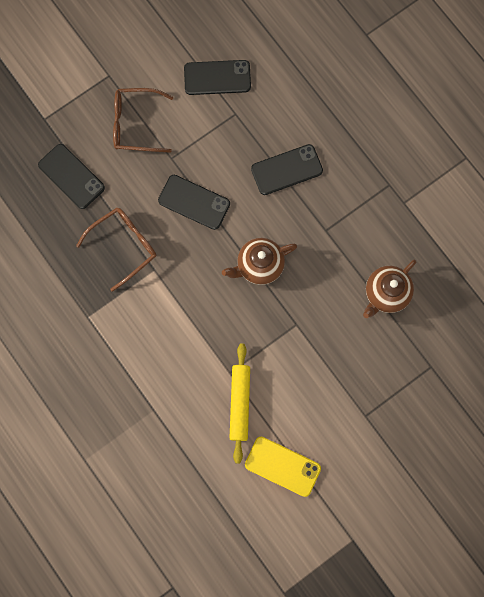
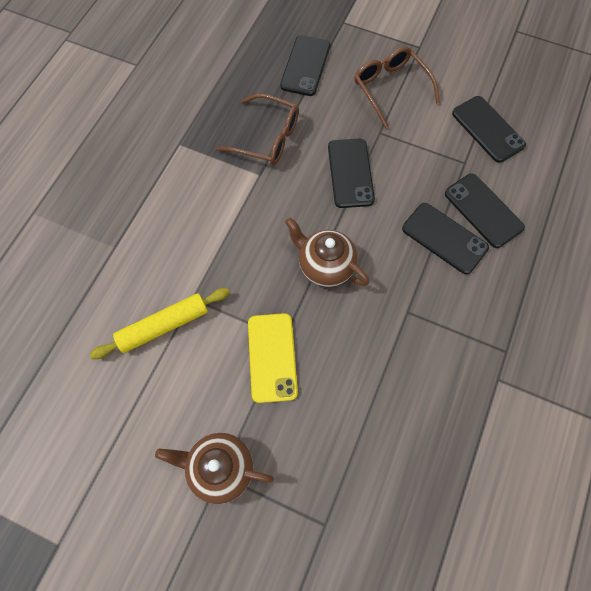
camera: 60 degrees right, 10 degrees down
(281, 128) = (483, 210): none -> black phone
(282, 466) = (113, 410): yellow phone -> yellow phone (272, 357)
(386, 294) = (380, 418): brown teapot -> brown teapot (220, 468)

